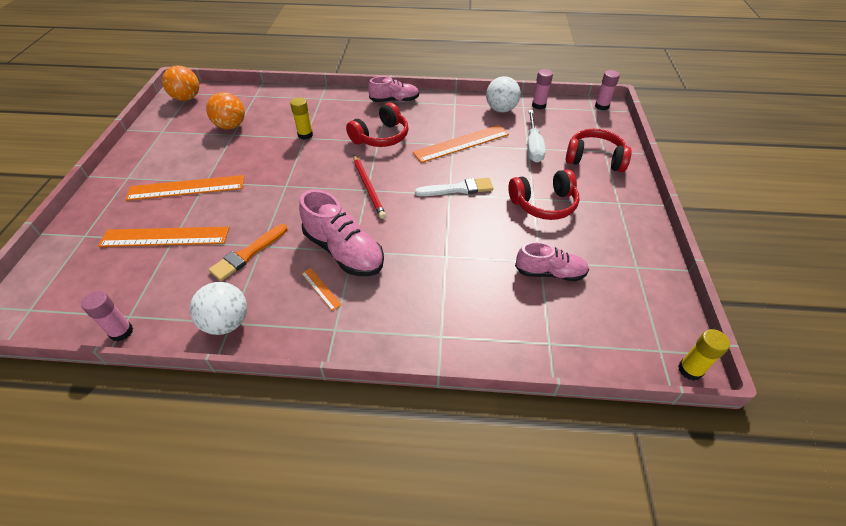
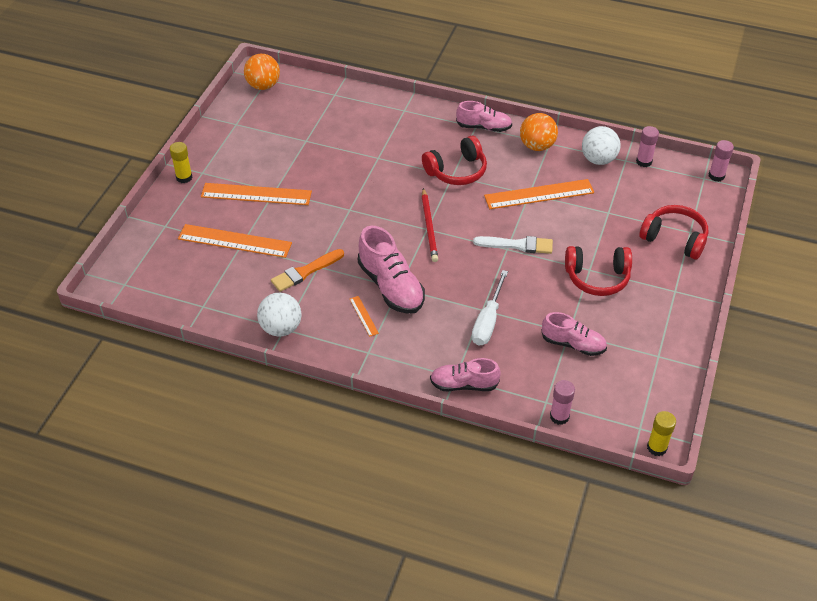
camera: 15 degrees right, 0 degrees up
(121, 332) = (197, 318): pink glue stick -> pink glue stick (559, 416)
(231, 126) = (305, 130): orange ball -> orange ball (537, 146)
(305, 135) = (379, 154): yellow glue stick -> yellow glue stick (184, 177)
(453, 344) = (464, 384): none -> pink shoe
(533, 146) = (614, 212): white screwdriver -> white screwdriver (488, 321)

